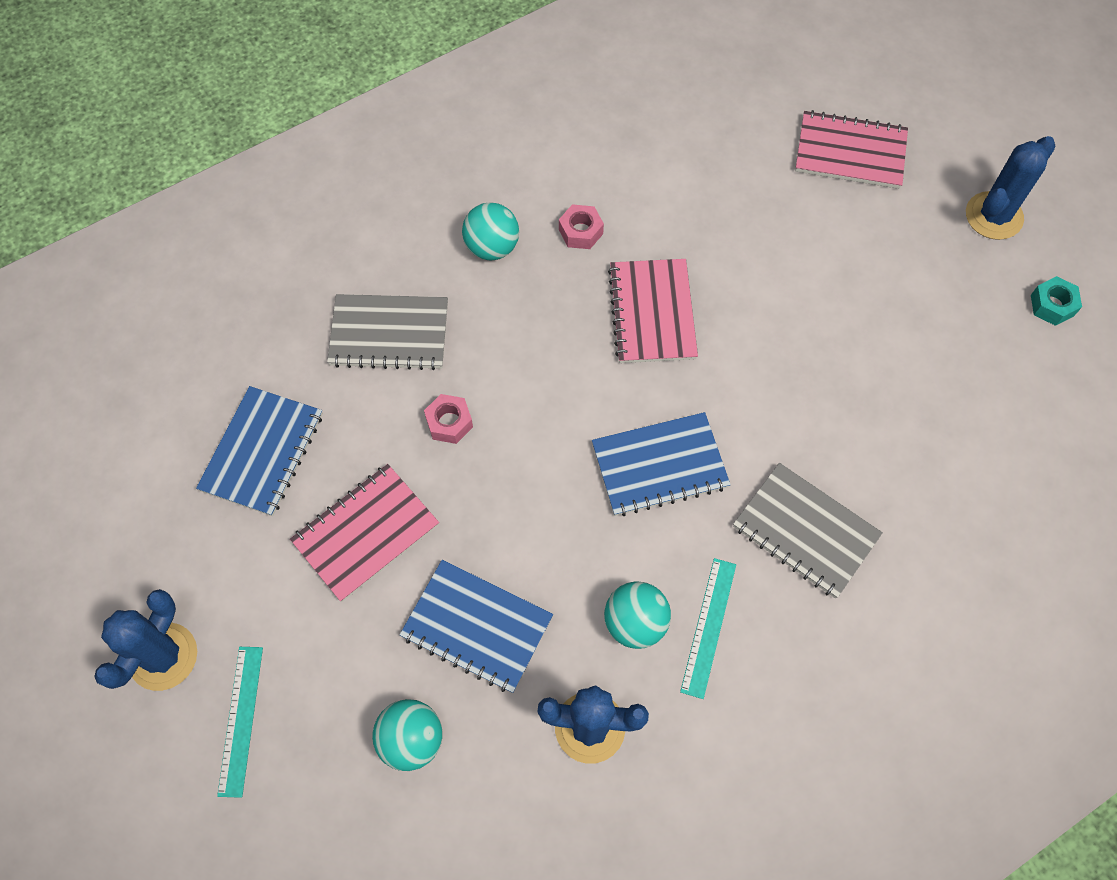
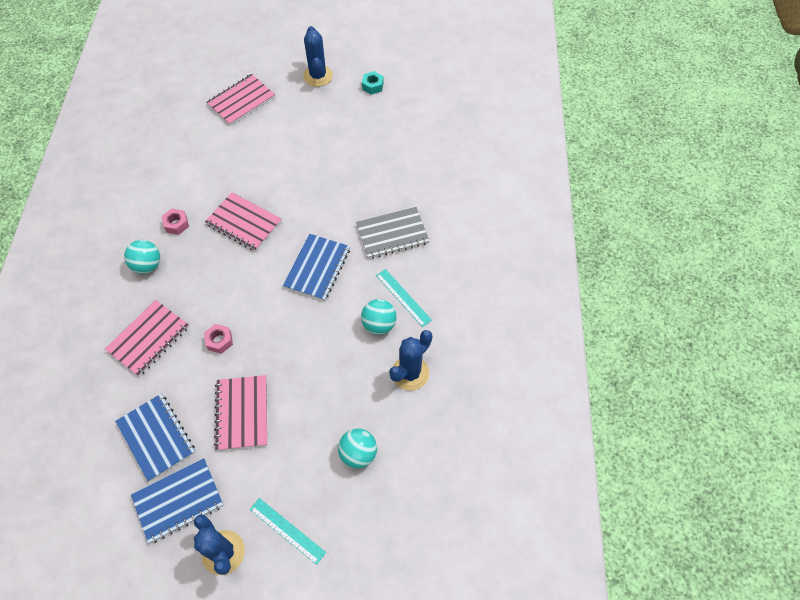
camera: 55 degrees left, 5 degrees down
(389, 334) = (148, 339): grey notebook -> pink notebook
(477, 627) = (328, 391): blue notebook -> blue notebook (178, 501)

